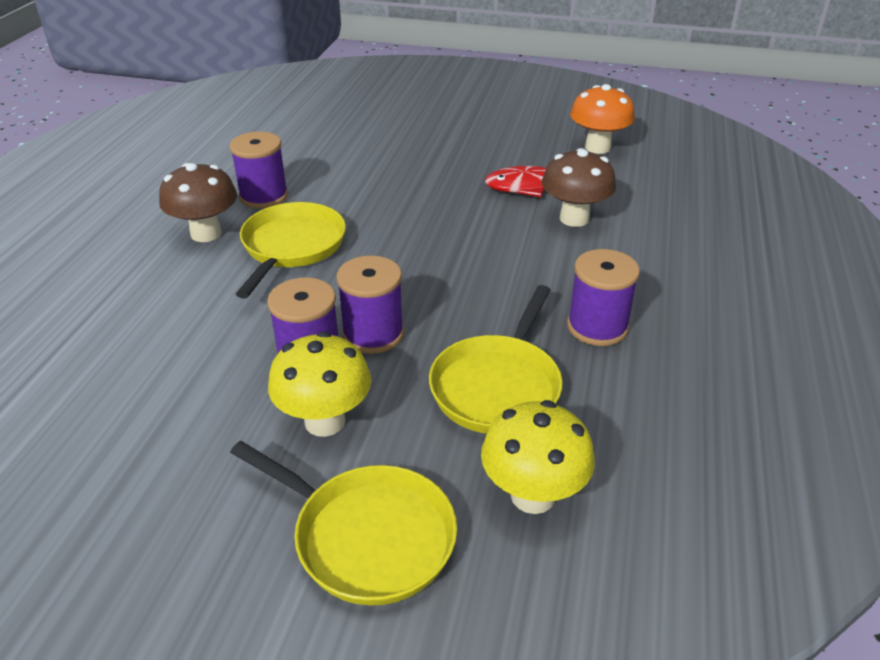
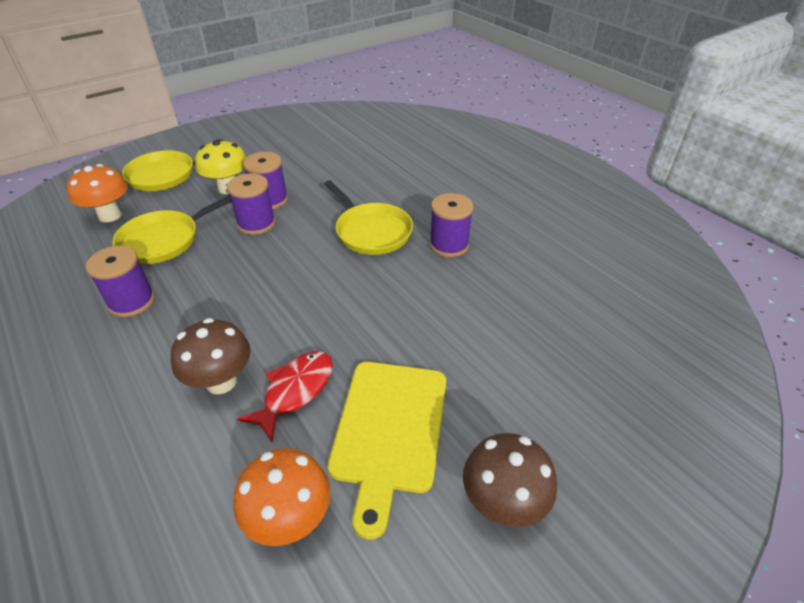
camera: 130 degrees right, 5 degrees up
(206, 233) = (426, 209): brown mushroom -> brown mushroom (502, 503)
(498, 386) = (164, 240): yellow pan -> yellow pan turned 105 degrees counterclockwise
(499, 145) = (389, 429): none -> yellow cutting board
(533, 495) = (110, 215): yellow mushroom -> orange mushroom

